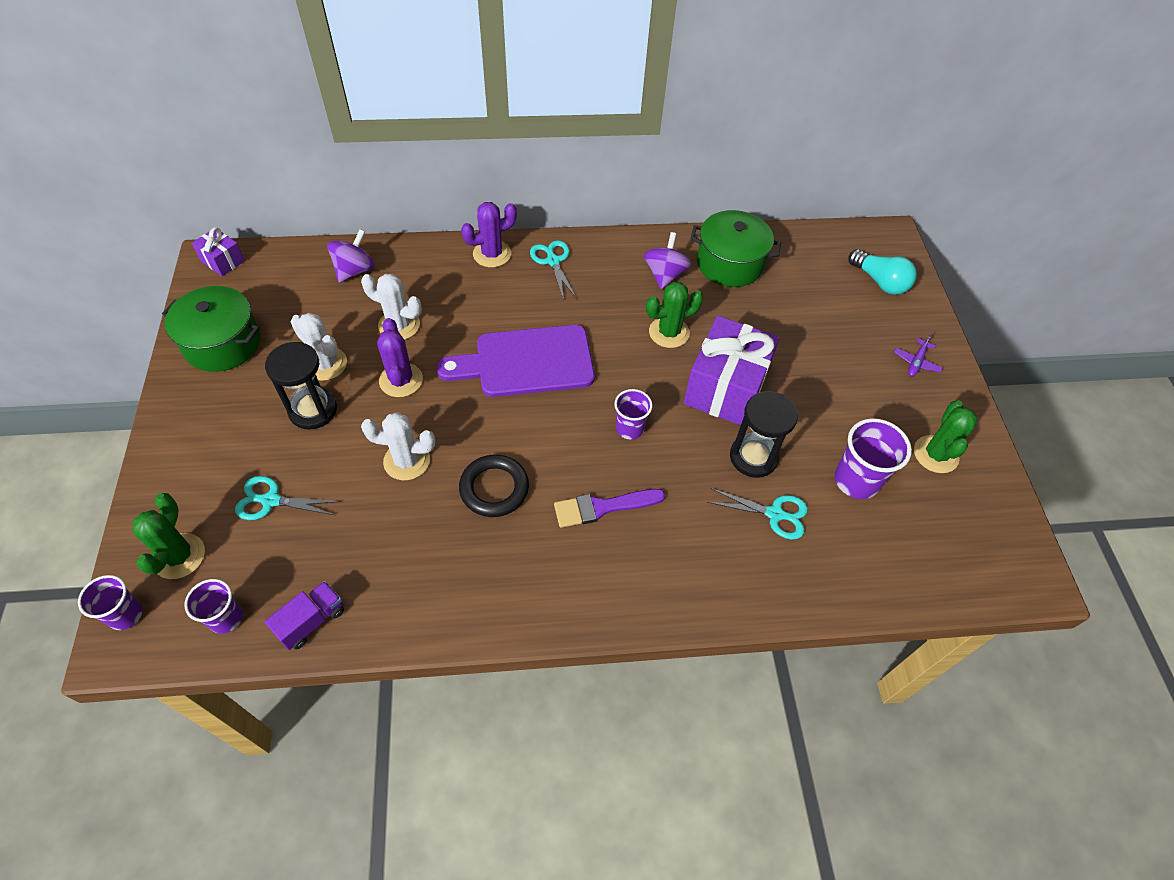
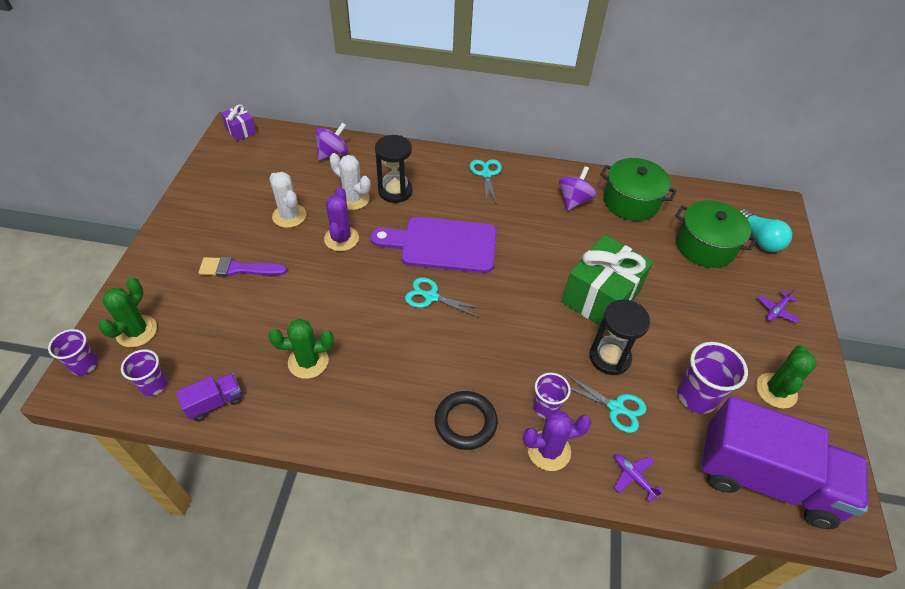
camera: 15 degrees right, 5 degrees down
(222, 343) = (221, 187): green pot -> green pot (705, 246)
(270, 500) = (216, 306): turquoise scissors -> turquoise scissors (431, 297)
(313, 410) = (269, 247): black hourglass -> black hourglass (395, 191)
(407, 461) = (326, 299): white cactus -> none
(492, 254) = (440, 160): purple cactus -> purple cactus (549, 450)
(494, 488) = (387, 334): black ring -> black ring (465, 422)
(603, 507) = (470, 369): purple brush -> purple brush (238, 269)
(630, 428) = (511, 312): purple cup -> purple cup (546, 407)
(669, 332) = (565, 245): green cactus -> green cactus (308, 361)
(725, 388) = (600, 297): purple gift -> green gift
(812, 587) = (633, 477): none -> purple plane
(946, 554) = (765, 478): none -> purple truck

